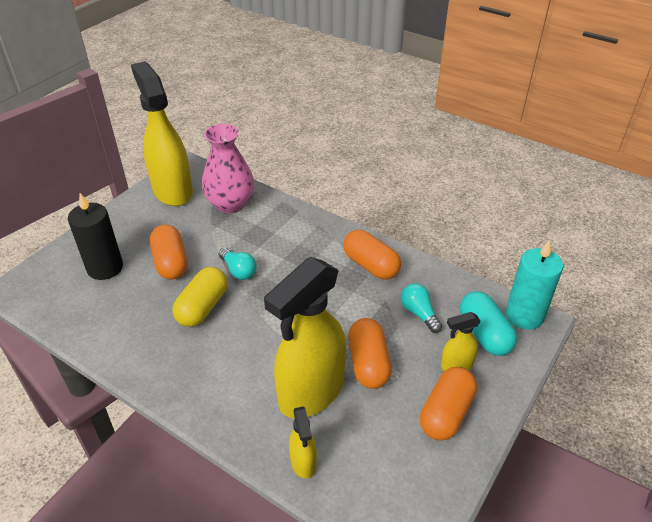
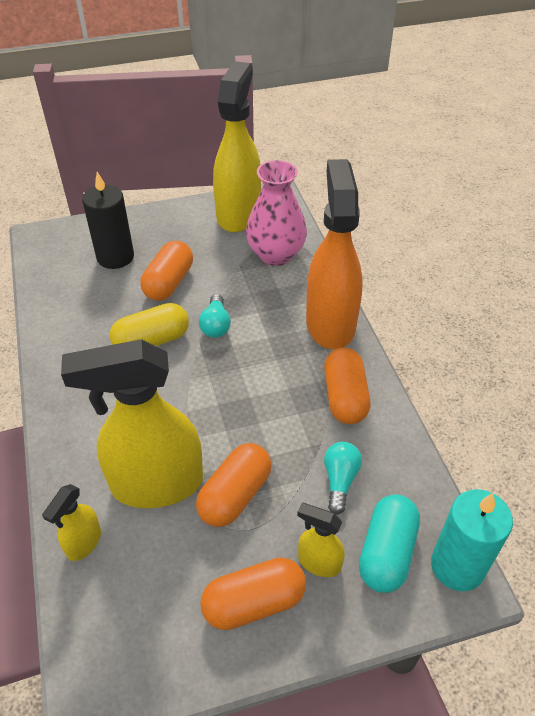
camera: 40 degrees right, 5 degrees up
(315, 227) = (330, 323): none -> orange spray bottle

